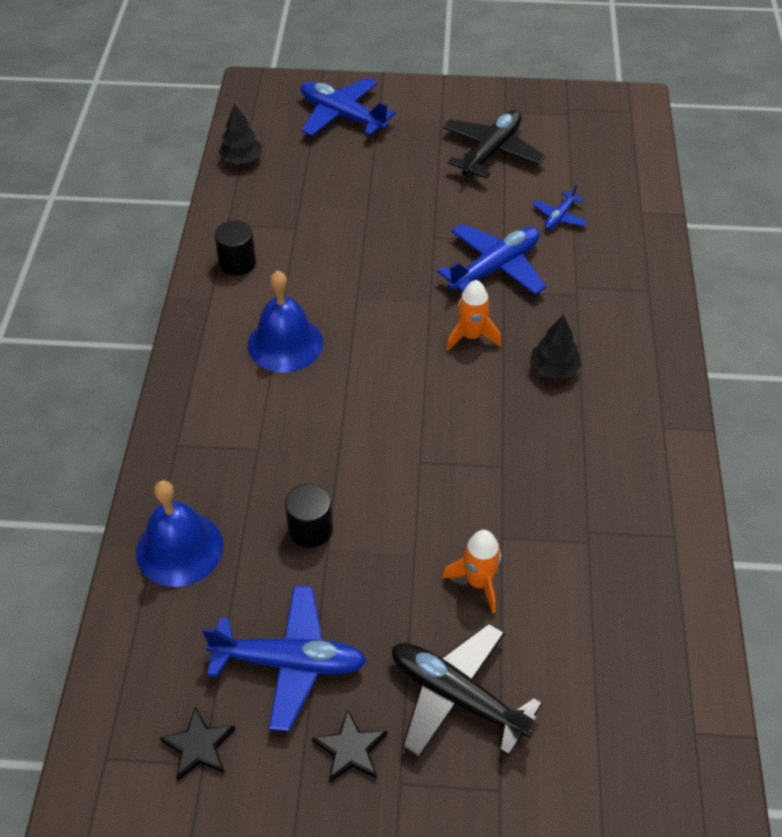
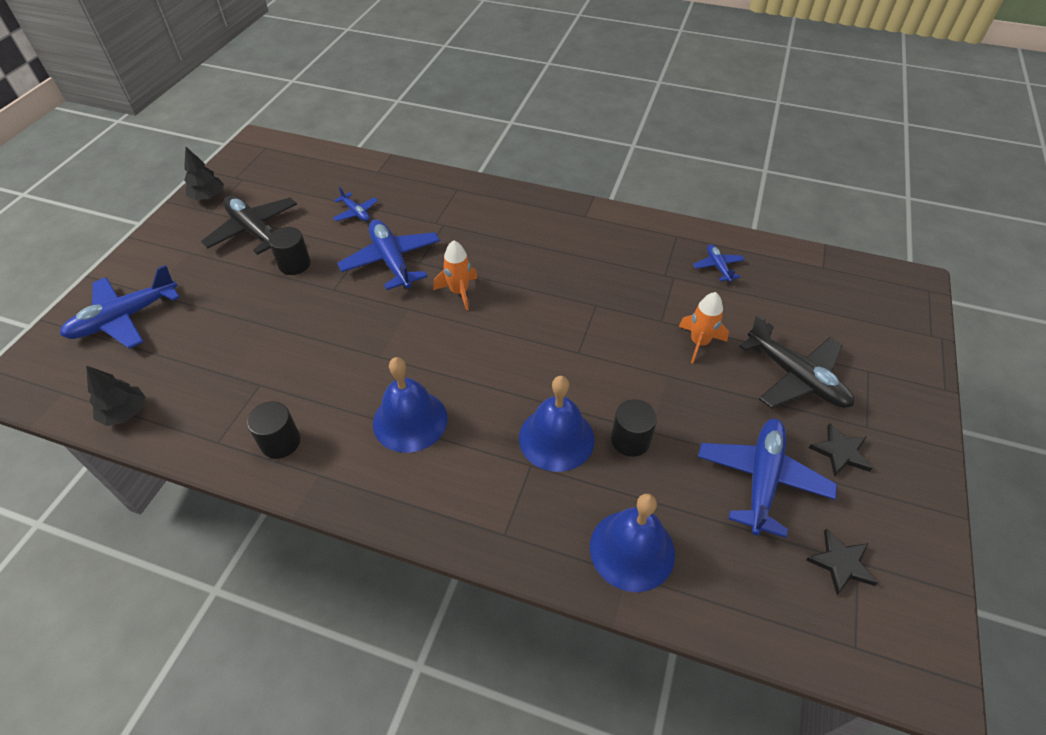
camera: 75 degrees left, 0 degrees up
(295, 463) = (556, 438): none -> blue bell
(457, 197) = (294, 264): none -> black cylinder
(457, 696) = (796, 377): black plane -> black plane turned 90 degrees counterclockwise
(554, 369) = (512, 254): black tree -> black tree (208, 197)
(632, 592) = (718, 266): none -> blue plane

